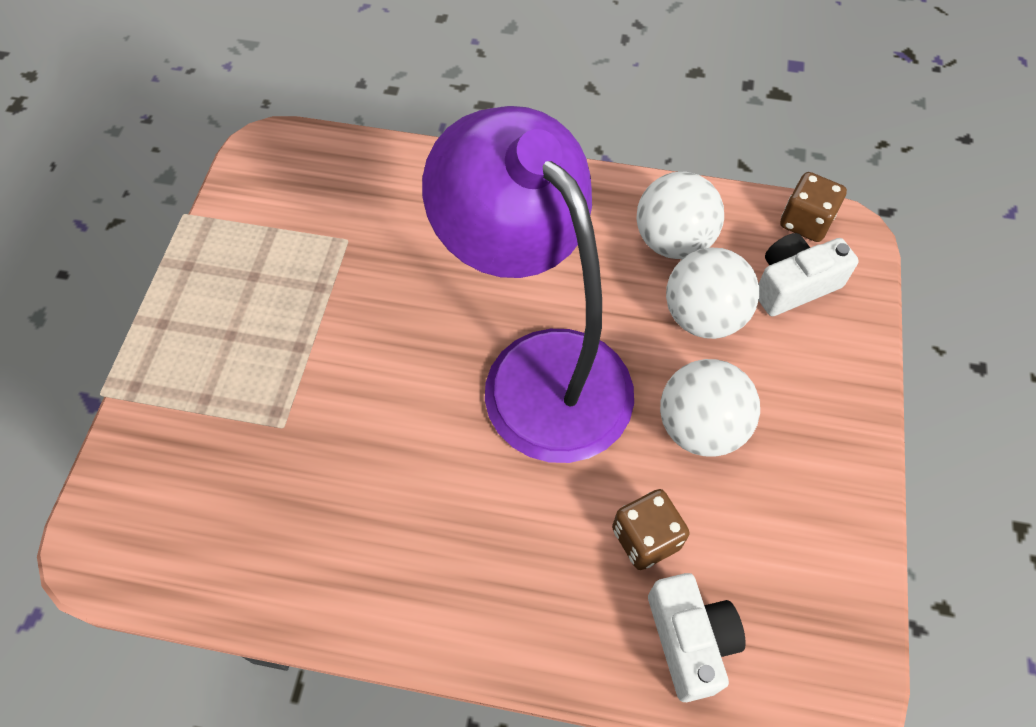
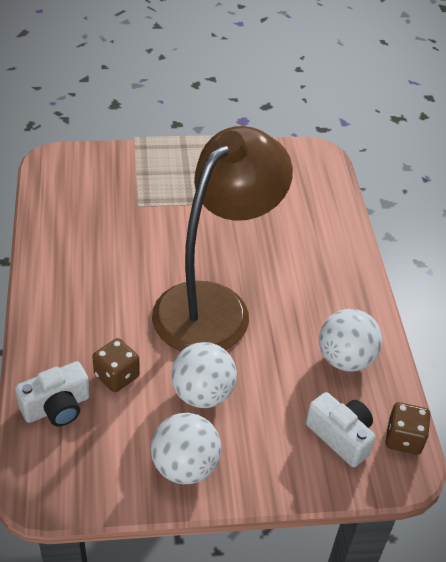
camera: 70 degrees right, 15 degrees down
(538, 370) = (214, 305): purple lamp -> brown lamp
(703, 316) = (289, 385): white ball -> white ball (185, 466)

